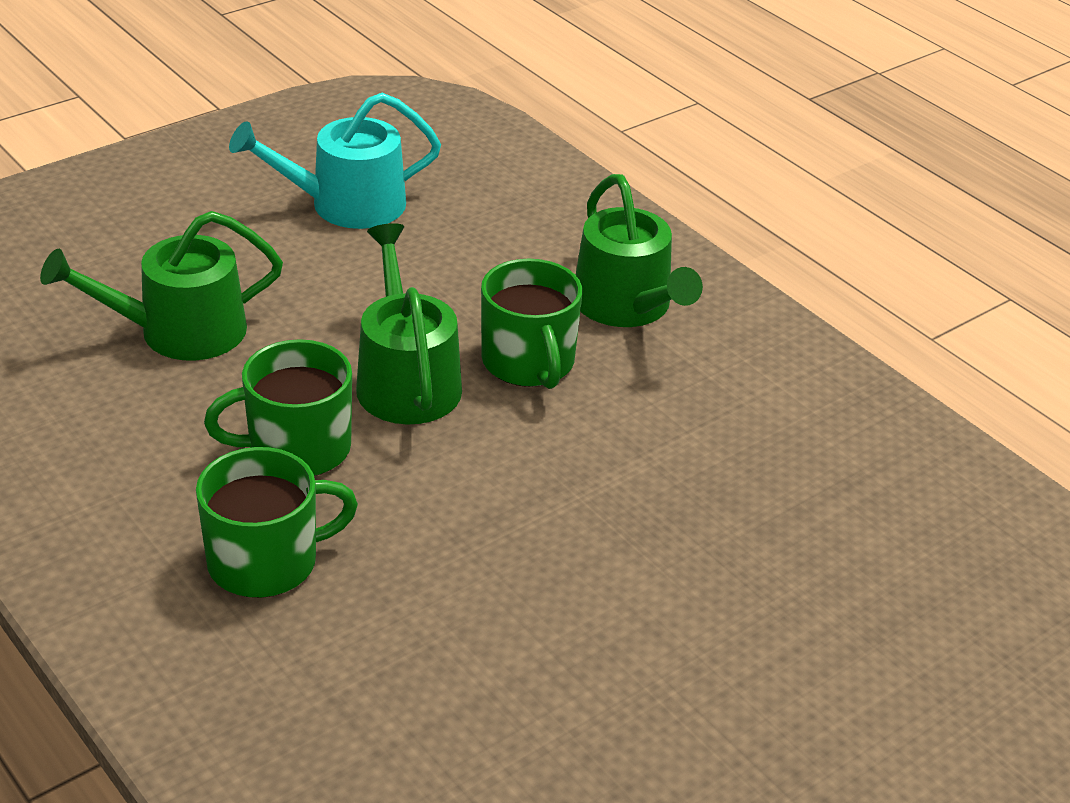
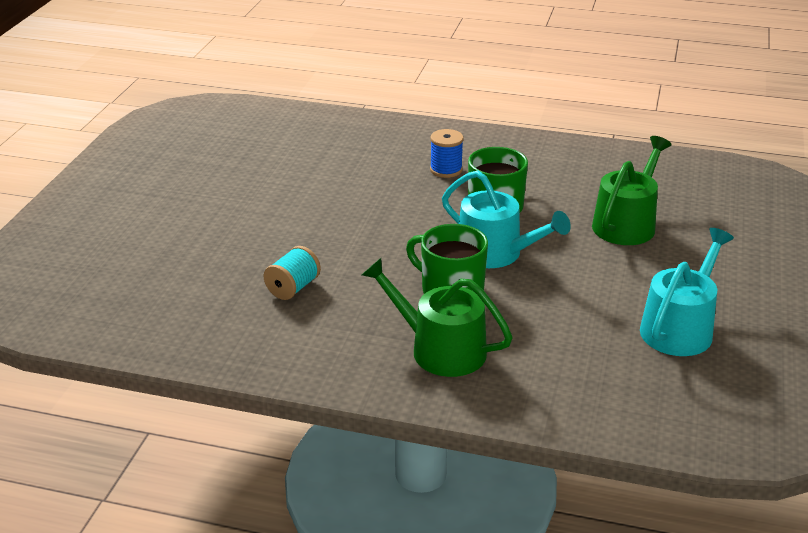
camera: 145 degrees right, 5 degrees down
(266, 561) = (446, 170): green mug -> blue spool
(406, 380) = (496, 253): green watering can -> turquoise watering can
(728, 469) = (293, 288): none -> turquoise spool

